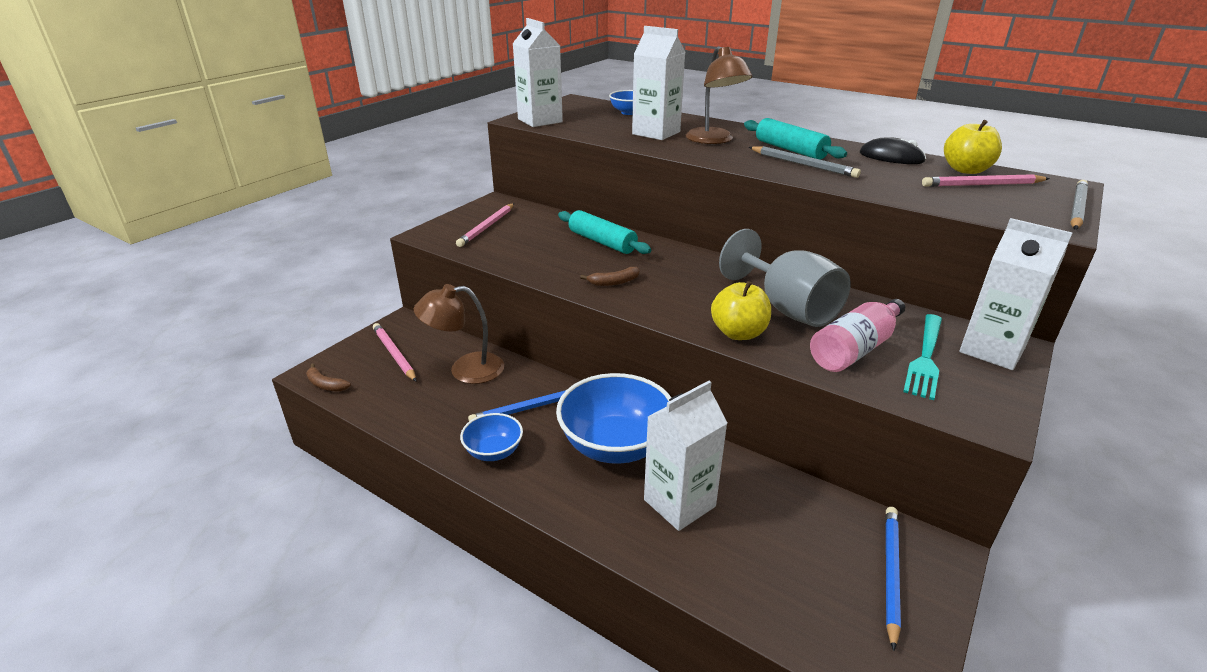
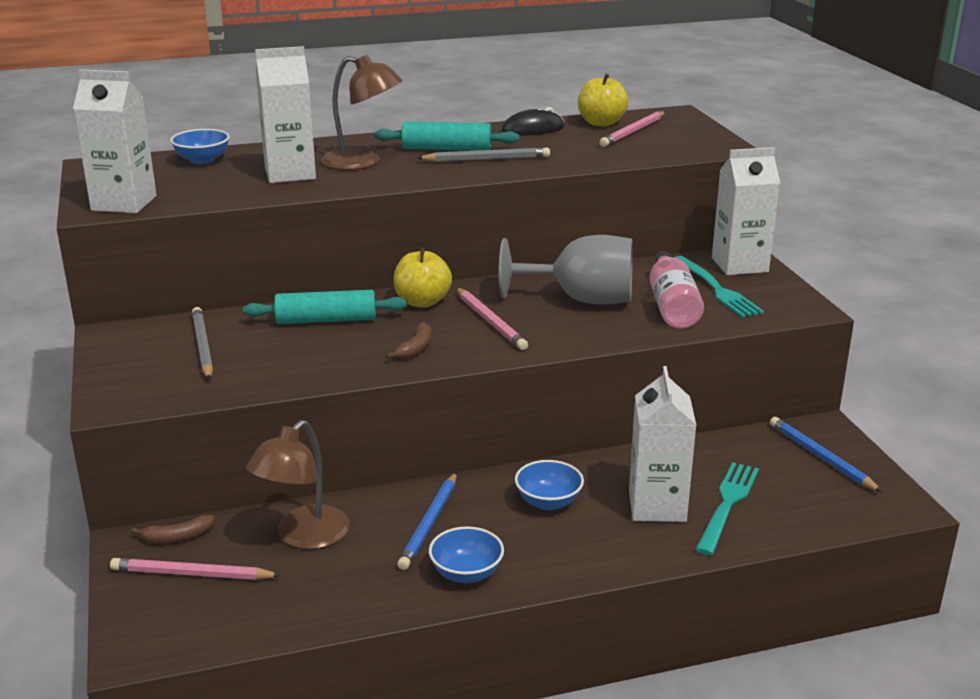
camera: 50 degrees left, 5 degrees down
(325, 385) = (175, 648): brown banana -> brown banana (177, 537)
(487, 227) = (167, 363): pink pencil -> pink pencil (490, 321)
(615, 445) = (548, 502): blue bowl -> blue bowl, size x0.52
(734, 544) = (727, 504): none -> turquoise fork
(738, 333) = (586, 335): yellow apple -> yellow apple (422, 302)
(1077, 208) = (713, 130): grey pencil -> grey pencil (203, 346)

